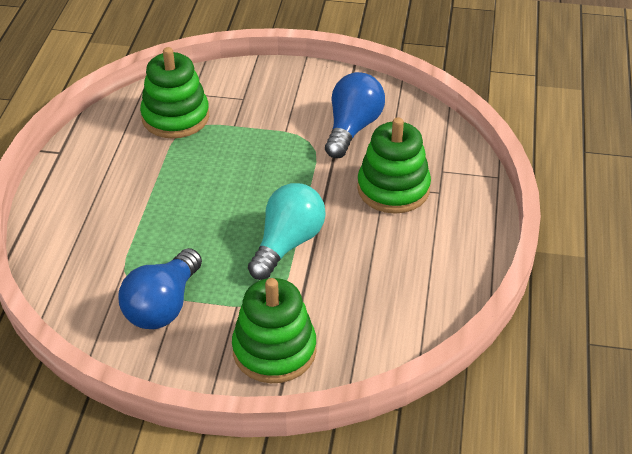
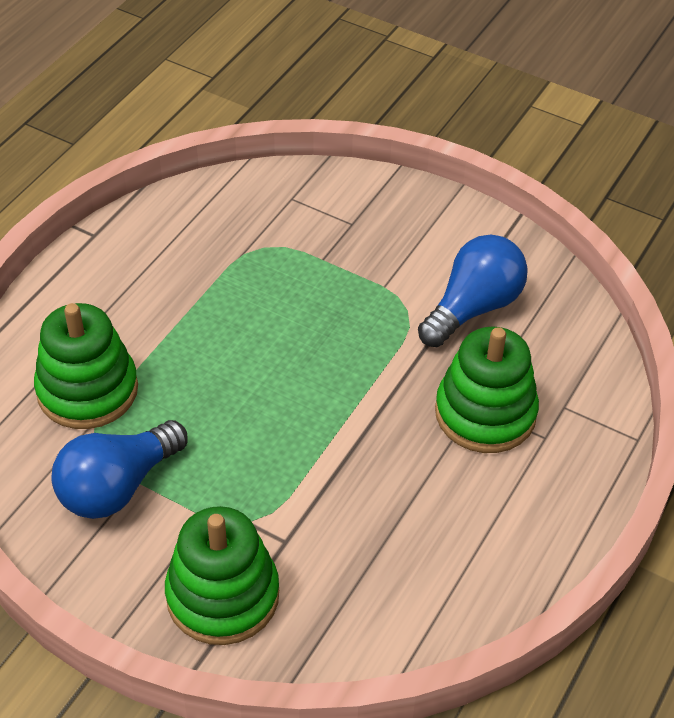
camera: 20 degrees right, 5 degrees up
(175, 117) = (255, 226): green stacking toy -> green stacking toy (87, 390)
(287, 244) = (310, 450): turquoise light bulb -> none

